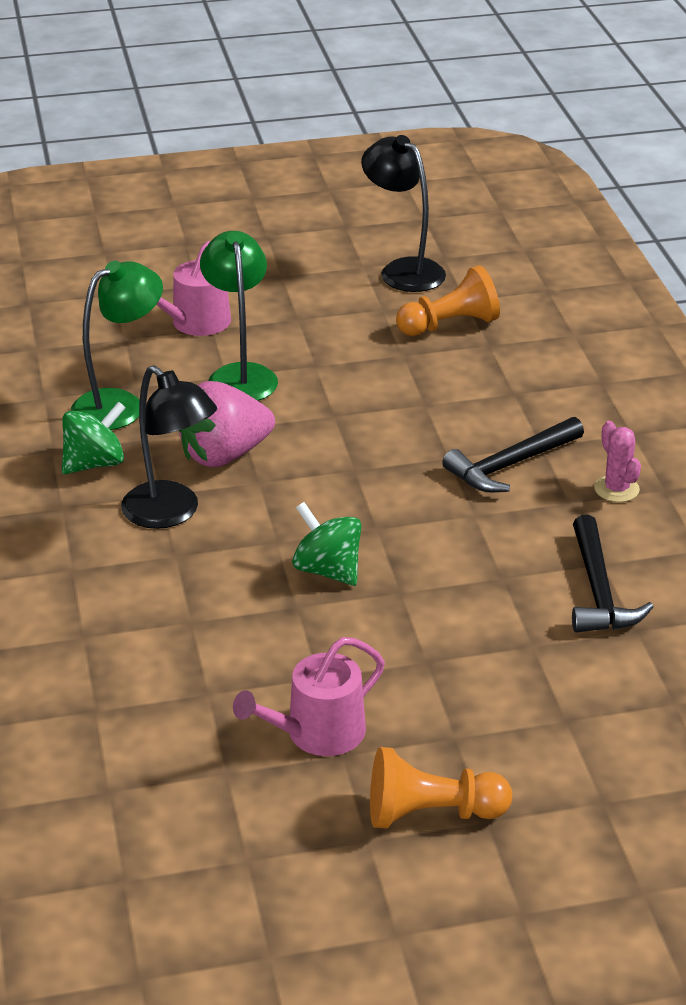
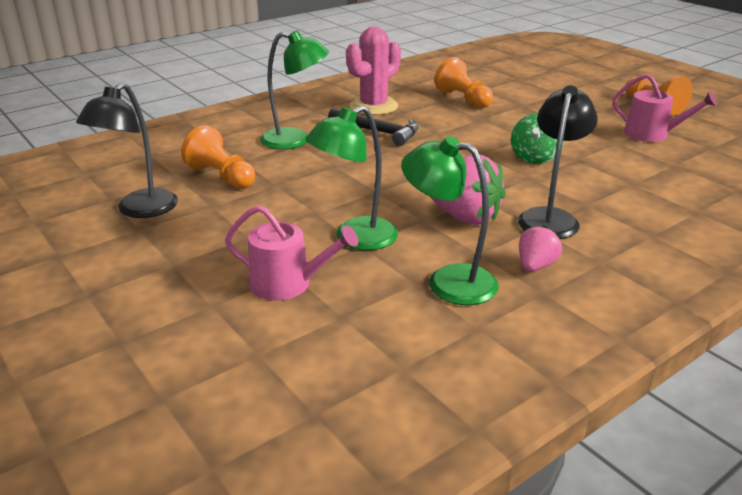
camera: 115 degrees left, 5 degrees down
(95, 463) = (535, 266): green spinning top -> pink strawberry
(525, 393) = (295, 140): none -> green lamp
(598, 591) = (463, 99): black hammer -> orange pawn
(616, 489) = (374, 106): pink cactus -> pink cactus, size x1.85

